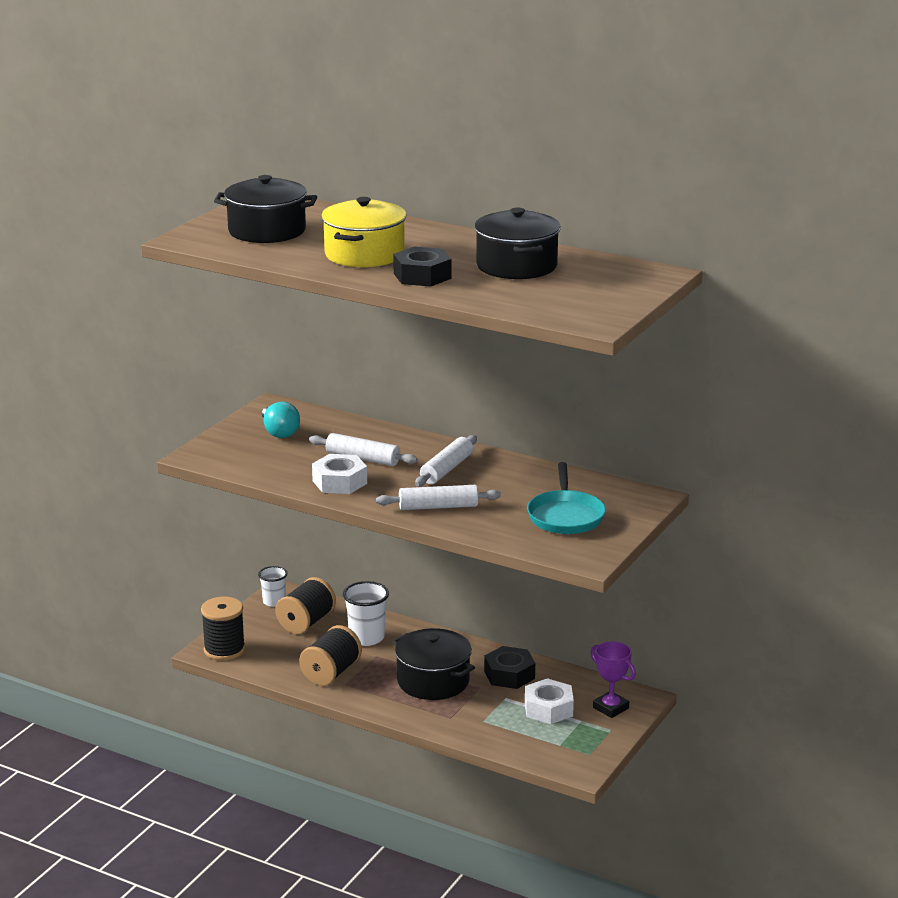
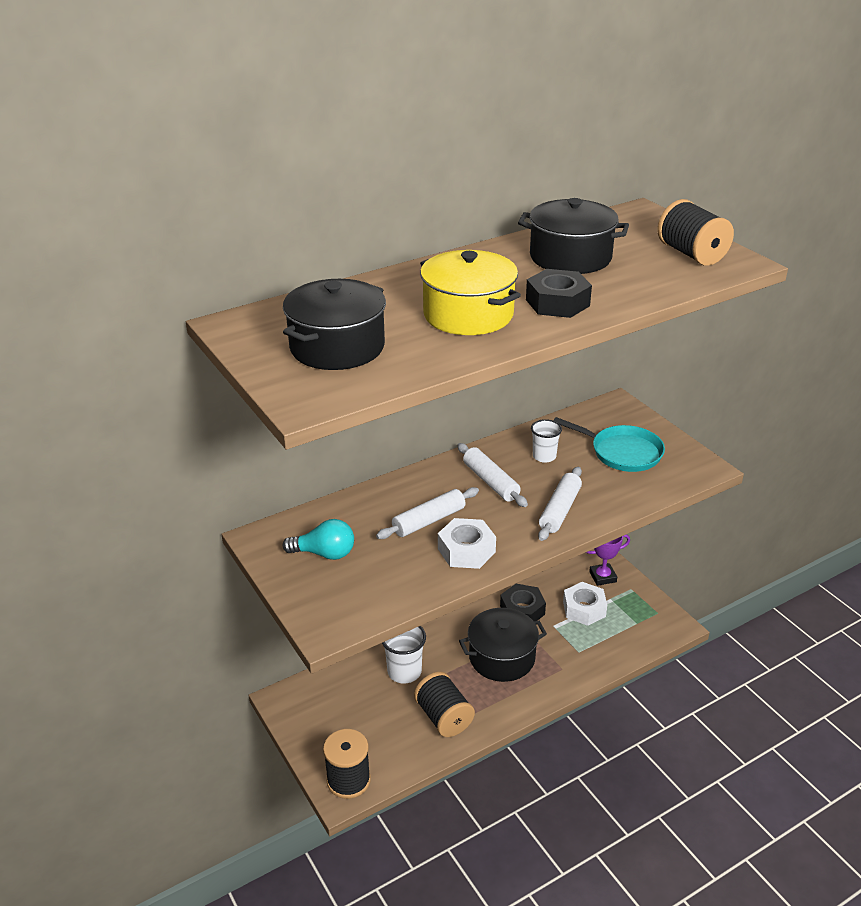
camera: 60 degrees left, 10 degrees up
(274, 602) = (293, 711): white cup -> white cup (544, 456)
(306, 622) = (347, 702): black spool -> black spool (691, 254)

